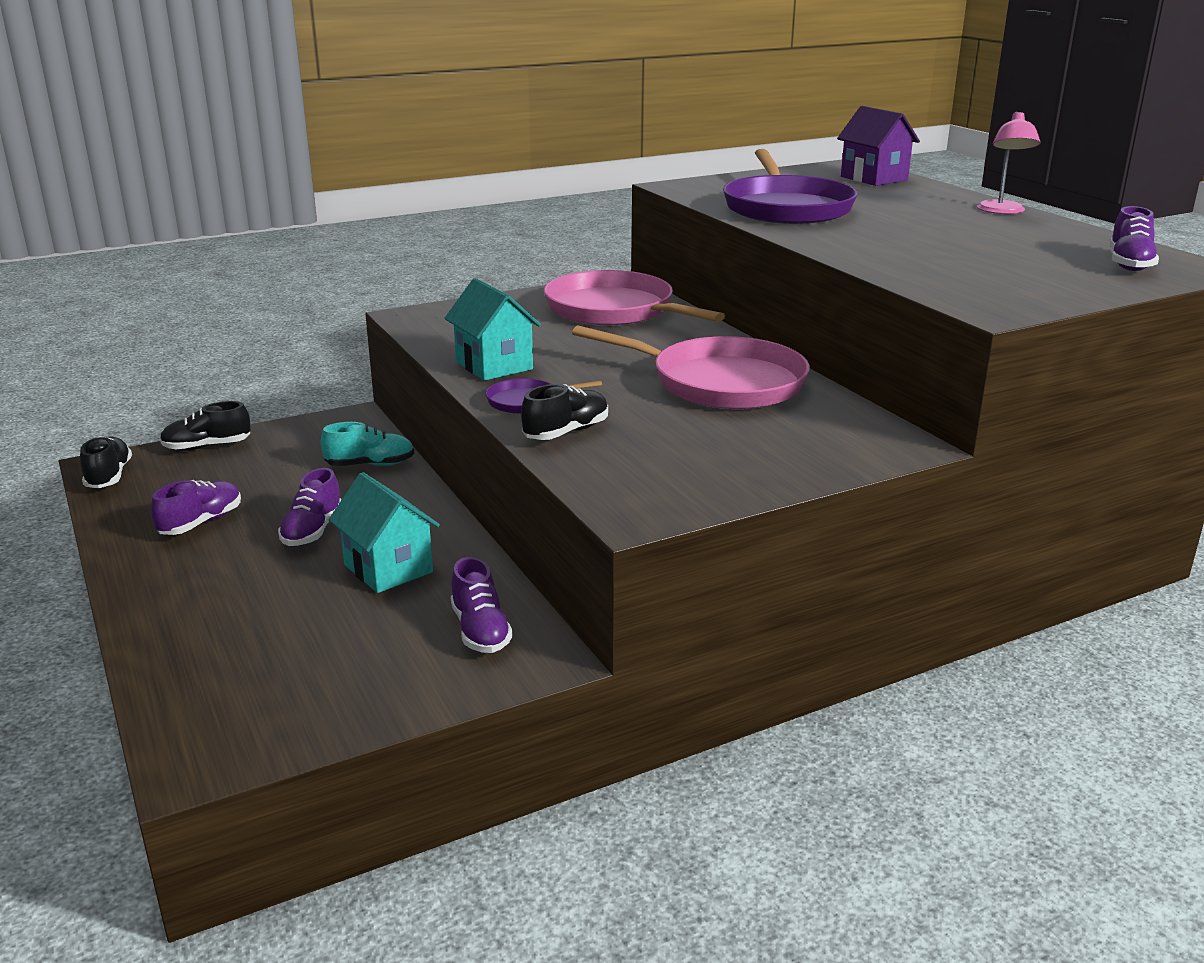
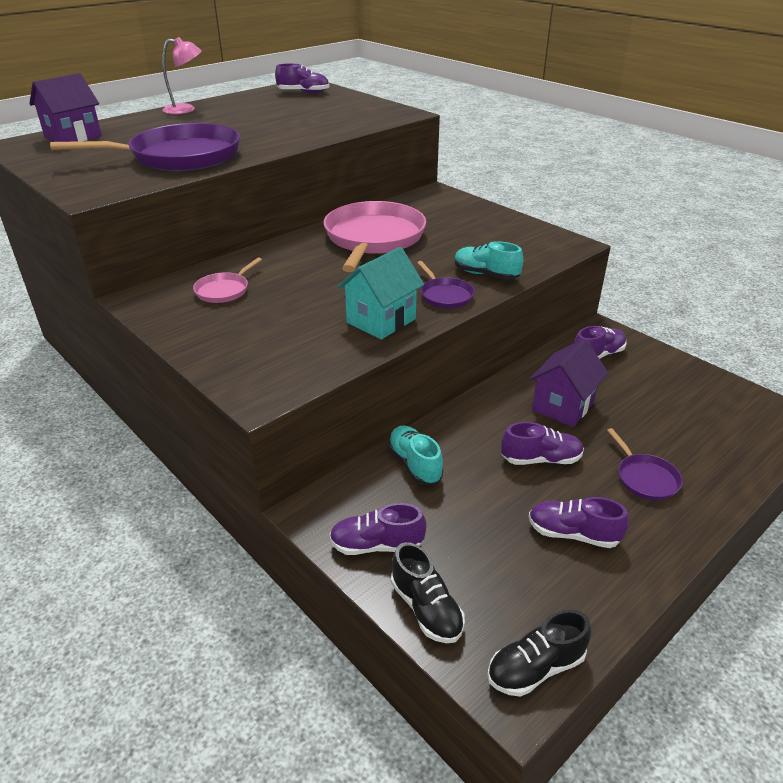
camera: 105 degrees left, 10 degrees up
(220, 586) = (645, 478): none -> purple pan
(289, 437) = (377, 545): none -> purple shoe
(388, 568) = (563, 406): turquoise house -> purple house
(566, 432) = (485, 274): black shoe -> turquoise shoe
(614, 310) = (224, 290): pink pan -> pink pan, size x0.45

